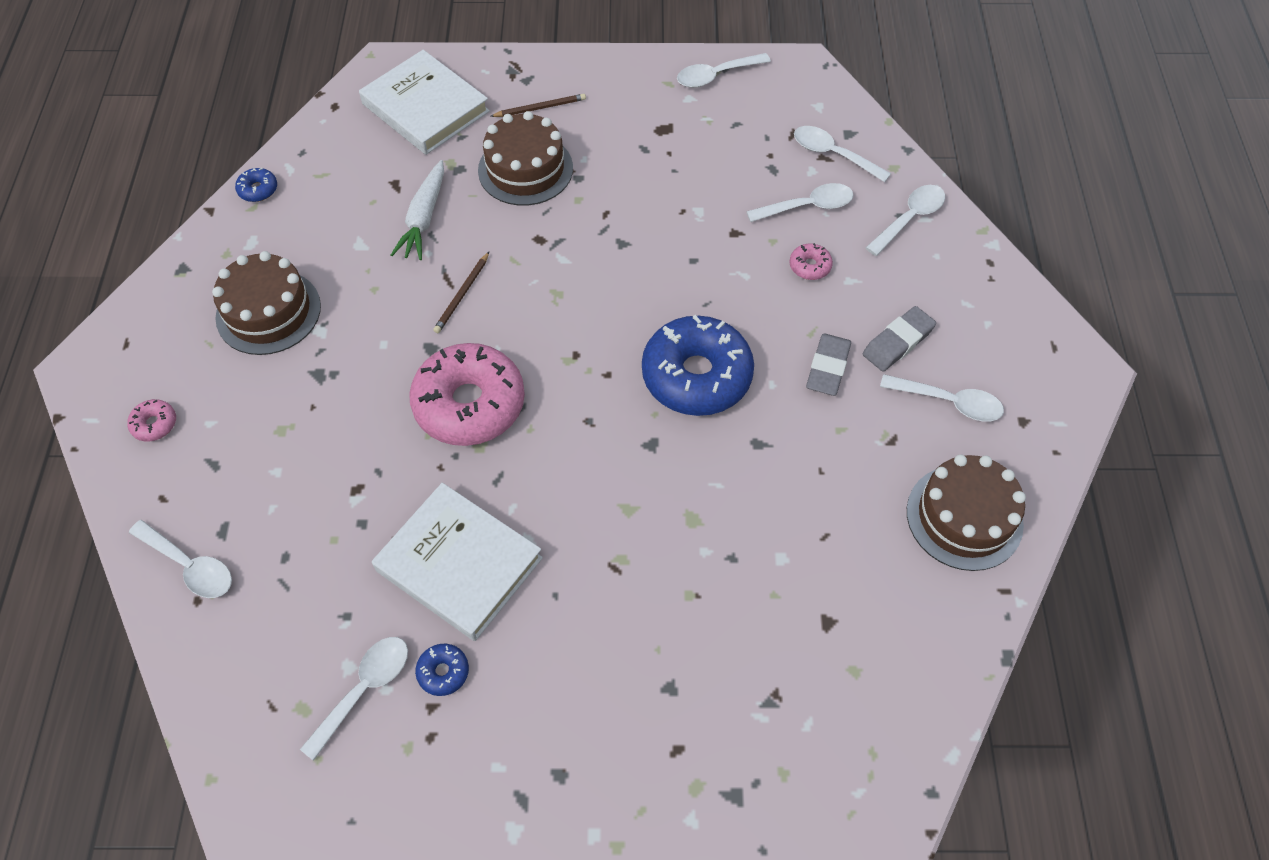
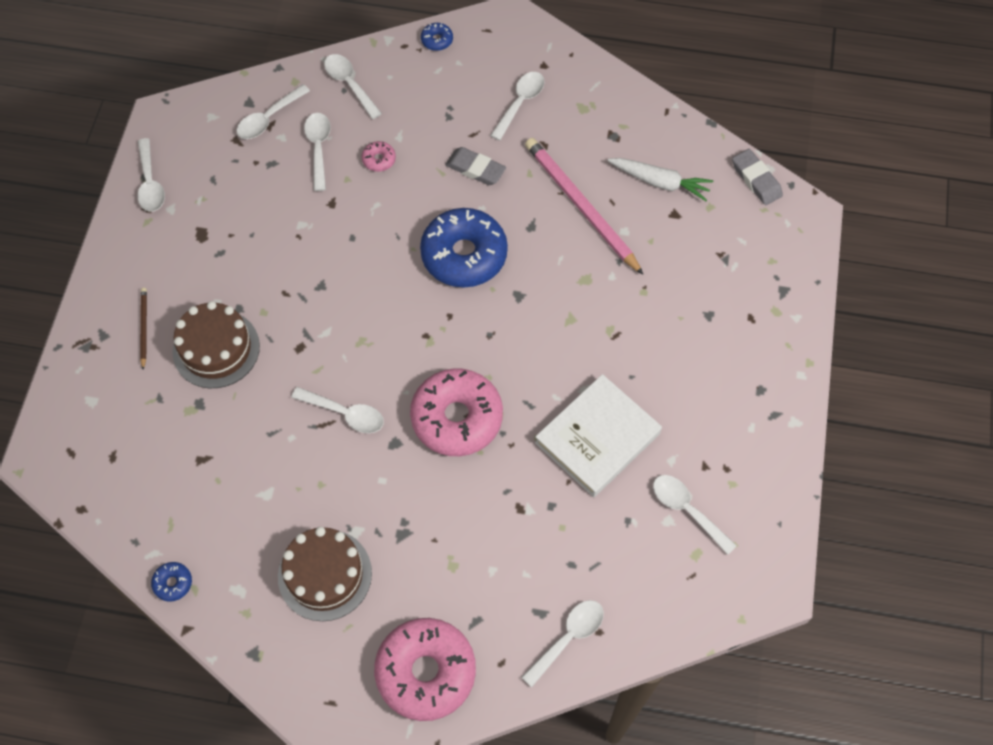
camera: 80 degrees left, 5 degrees up
(154, 424) = (426, 672): pink donut -> pink donut, size x2.45
(424, 218) = (250, 437): white carrot -> white carrot (659, 182)
(425, 108) = (111, 426): white book -> none
(443, 672) = (680, 456): blue donut -> blue donut (437, 40)
(462, 295) = (345, 413): brown pencil -> white spoon
(806, 498) = (581, 206): none -> pink pencil
(897, 342) = (463, 120): grey eraser -> grey eraser (756, 180)
(964, 517) = (611, 118): brown cake -> none

